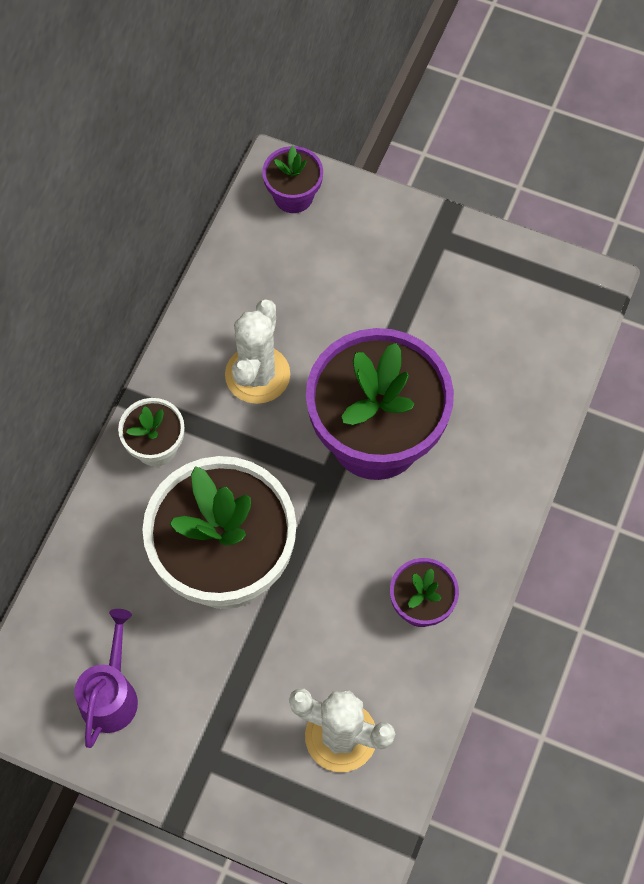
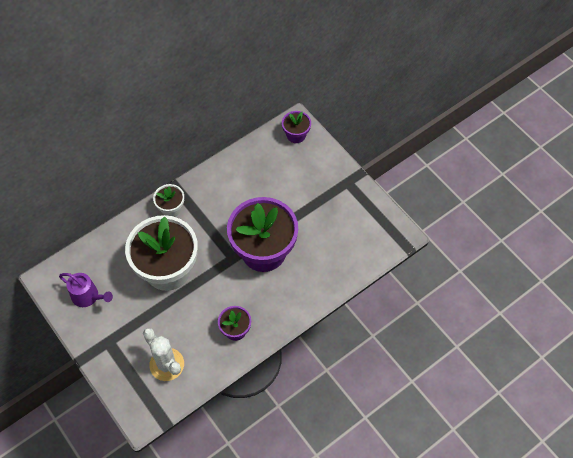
camera: 30 degrees right, 5 degrees down
(111, 694) = (88, 296): purple watering can -> purple watering can turned 75 degrees clockwise
(257, 375) = (231, 201): white cactus -> none

